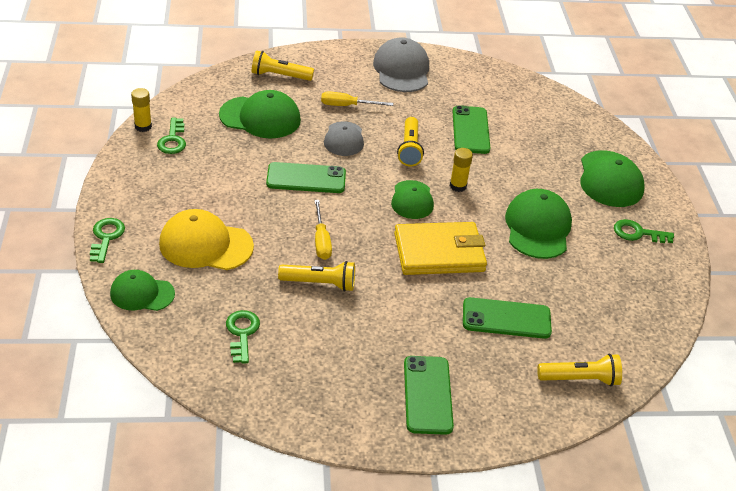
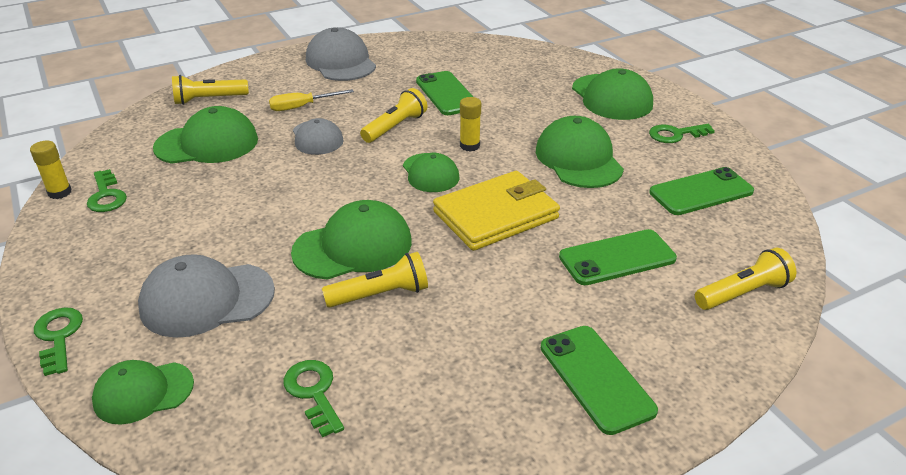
camera: 20 degrees left, 5 degrees down
(205, 245) = (207, 299): yellow cap -> grey cap
(306, 178) = (296, 188): green phone -> green phone (701, 192)
(321, 241) = (353, 246): yellow screwdriver -> green cap
(409, 149) = (395, 127): yellow flashlight -> yellow flashlight turned 120 degrees counterclockwise

